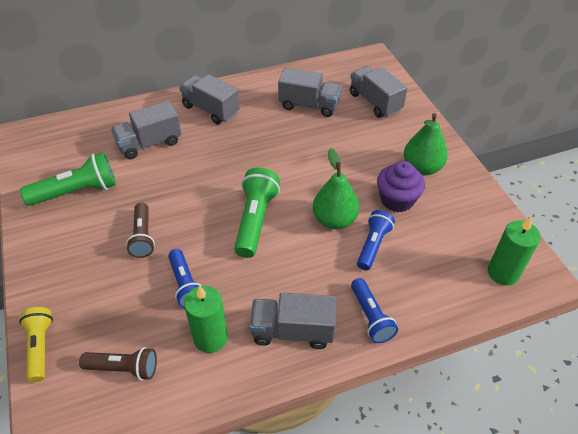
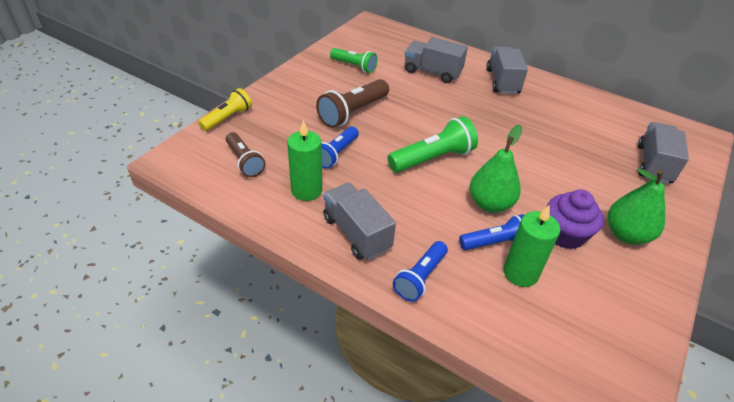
camera: 50 degrees right, 5 degrees down
(77, 191) = (354, 66): green flashlight -> green flashlight, size x0.66
(143, 236) = (353, 113): brown flashlight -> brown flashlight, size x1.51
(309, 105) = (586, 127): grey truck -> none
(503, 273) = (585, 363): green candle -> green candle (520, 273)

